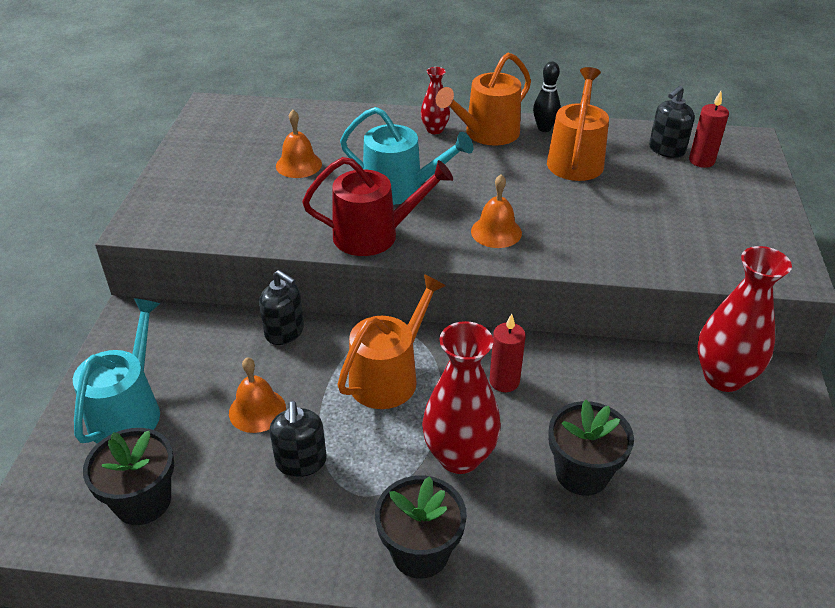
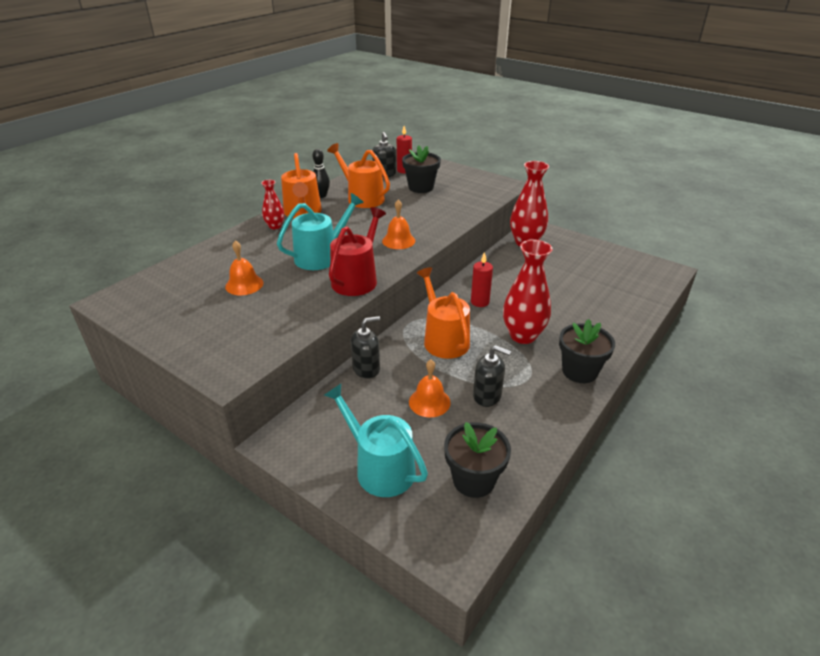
camera: 60 degrees left, 5 degrees down
(582, 473) = (558, 302): black flower pot -> black flower pot (421, 187)

